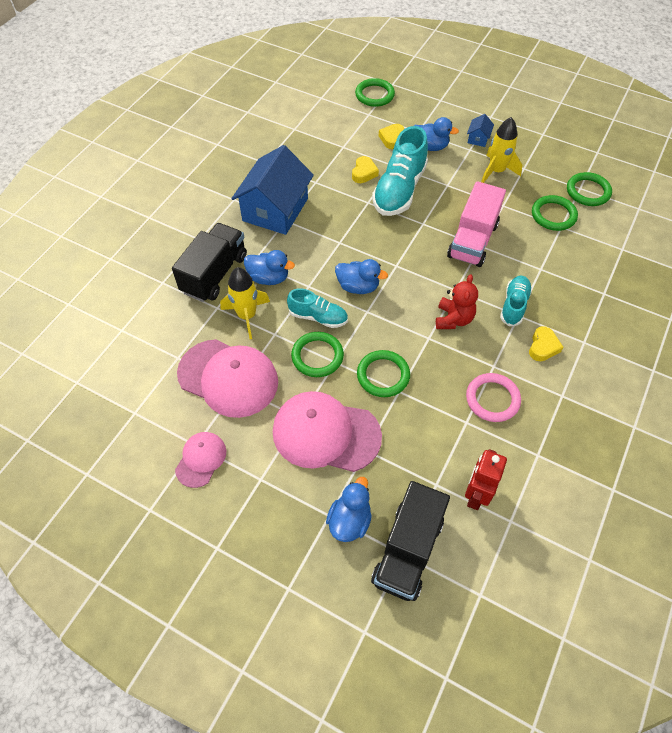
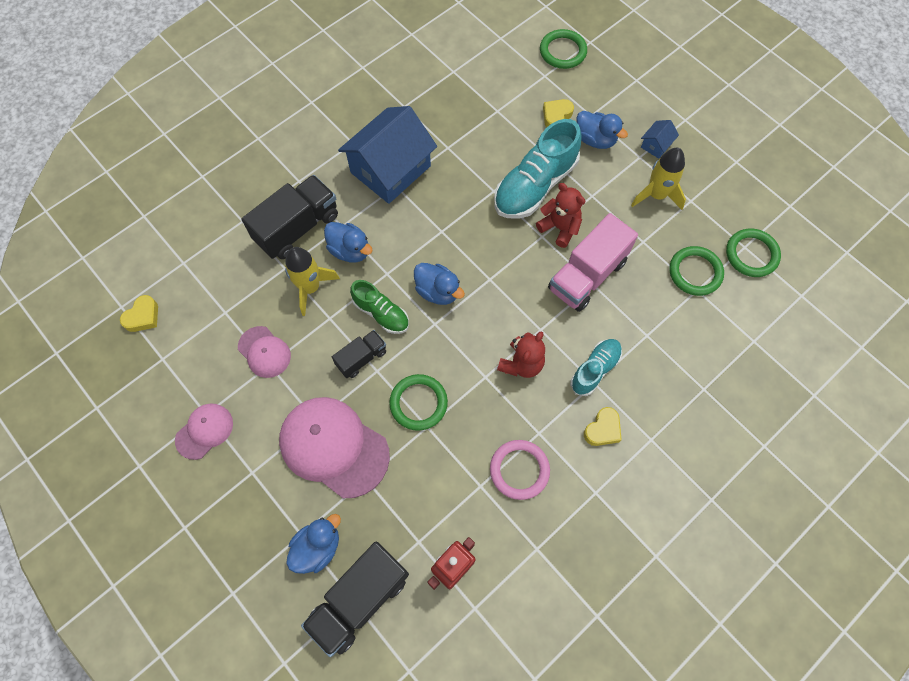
camera: 20 degrees right, 10 degrees up
(228, 378) = (264, 352): pink cap -> pink cap, size x0.53
(317, 356) = (361, 358): green ring -> black truck
(318, 317) = (381, 313): turquoise shoe -> green shoe
(364, 173) = (505, 151): yellow heart -> yellow heart (143, 317)
(434, 214) = (559, 228): none -> red teddy bear

